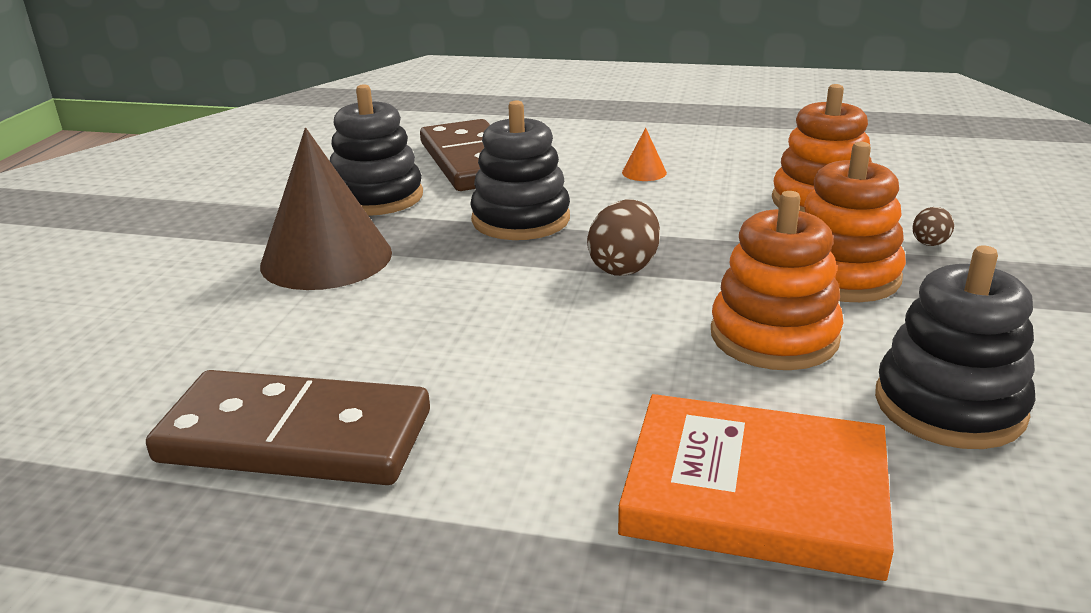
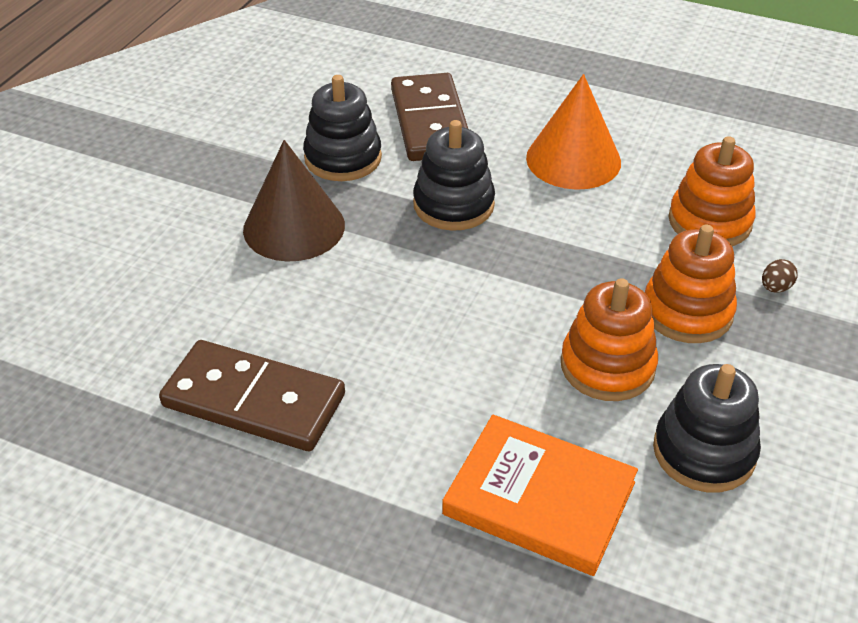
camera: 10 degrees right, 15 degrees up
(624, 267) = (520, 274): brown egg -> none
(644, 172) = (573, 159): orange cone -> orange cone, size x2.44

